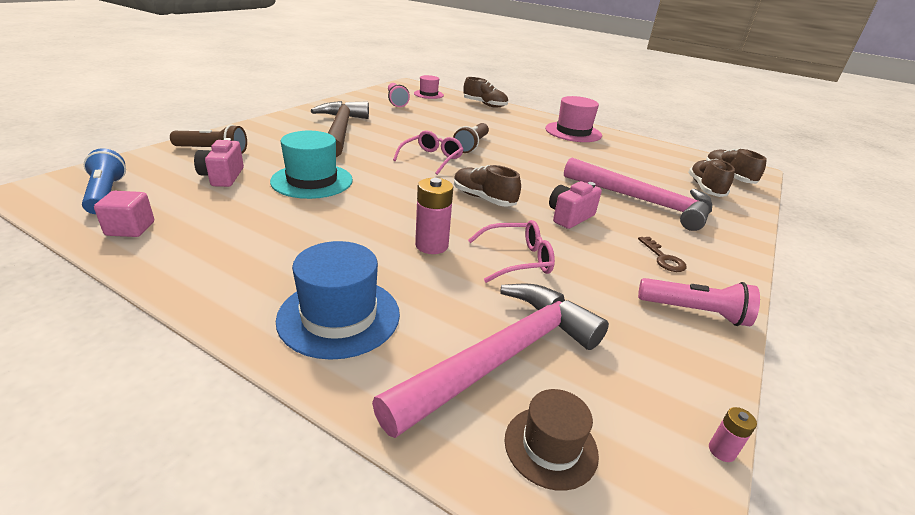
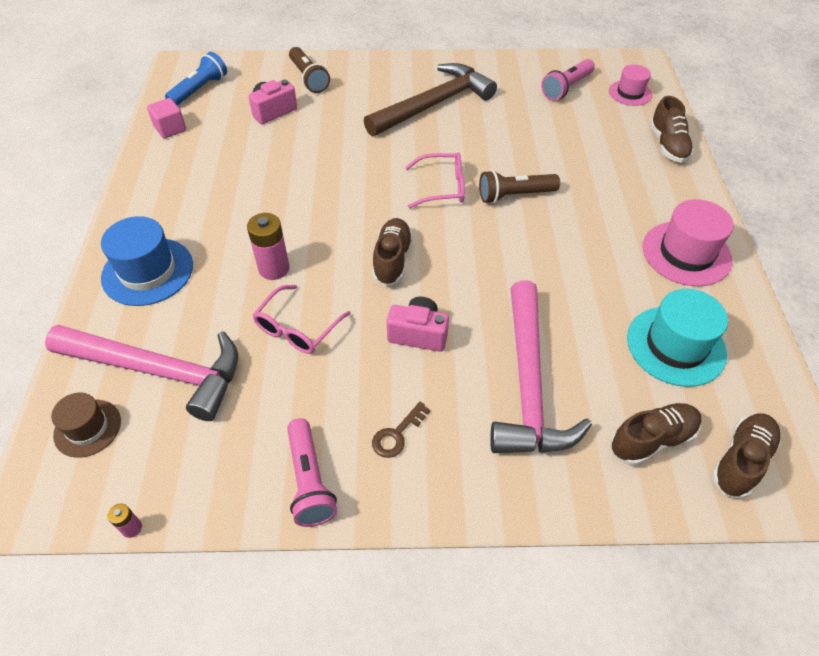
camera: 60 degrees right, 20 degrees up
(312, 181) = (314, 152): turquoise hat -> turquoise hat (676, 346)
(517, 259) = (297, 328): pink glasses -> pink glasses turned 75 degrees clockwise

